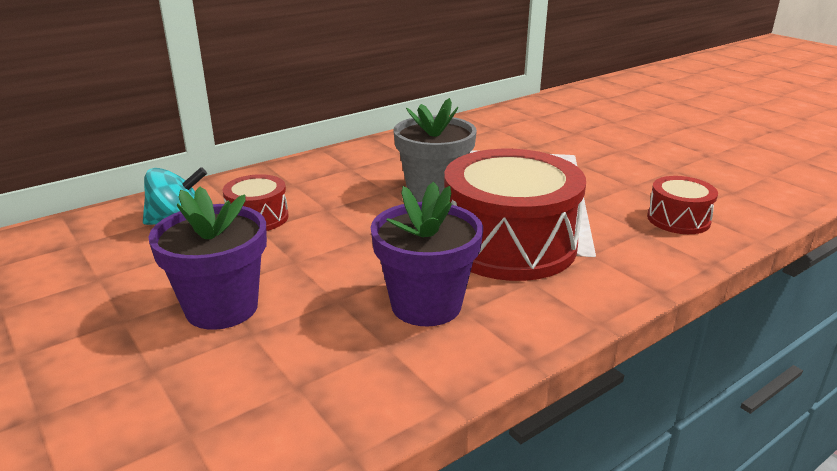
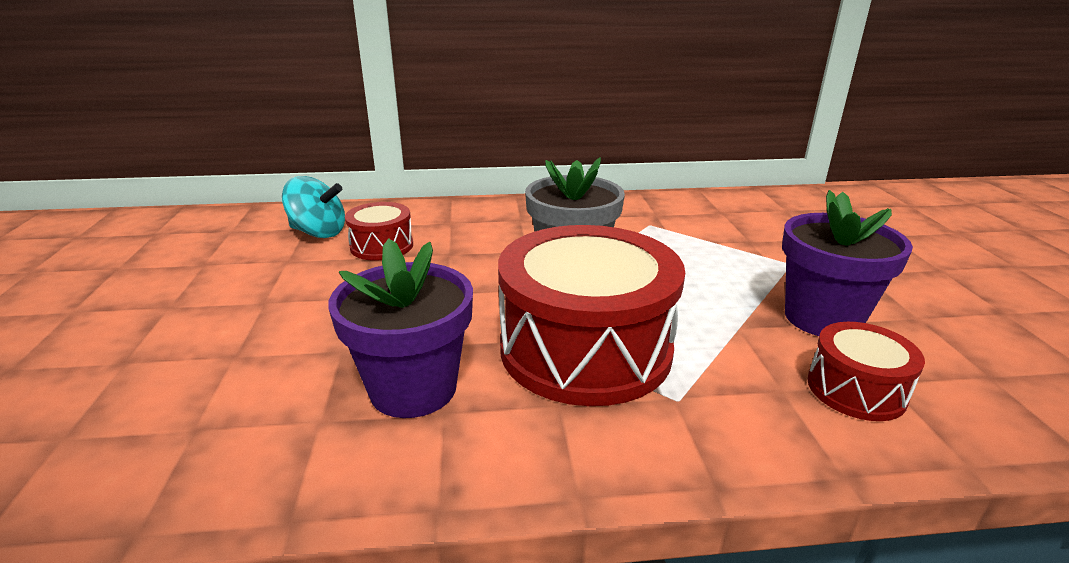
camera: 30 degrees right, 0 degrees up
(222, 308) = (245, 322): purple flower pot -> purple flower pot (822, 318)

